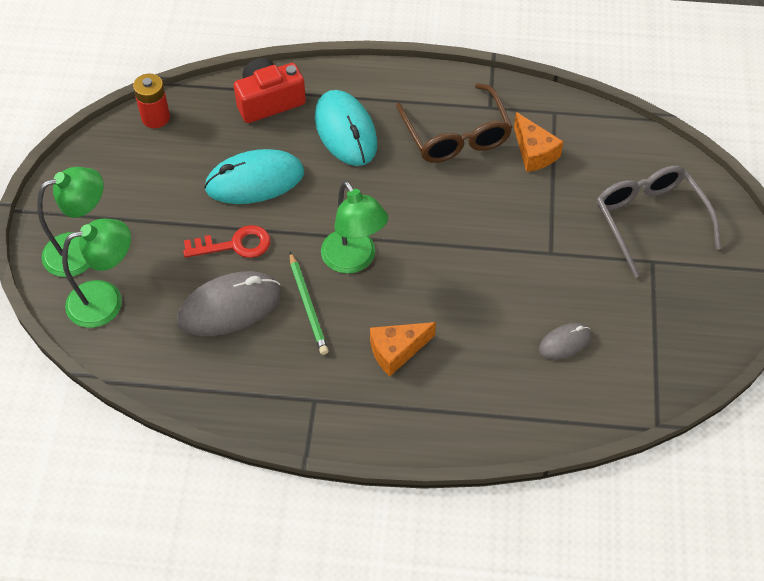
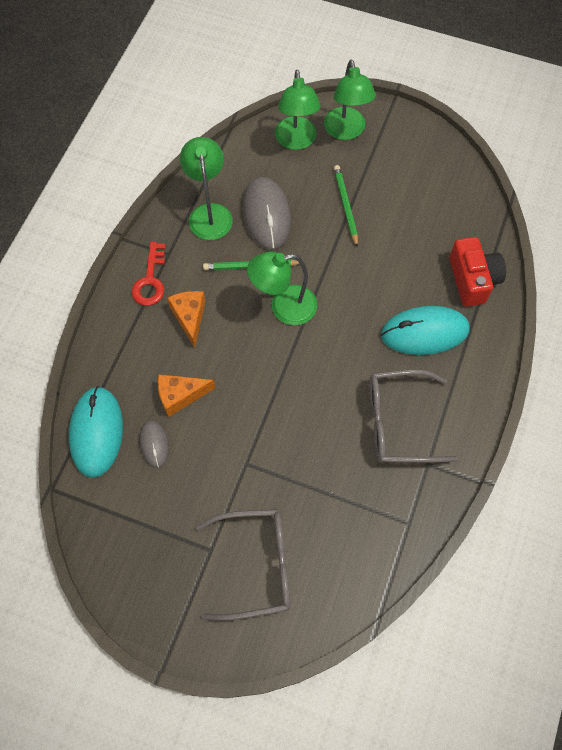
camera: 105 degrees right, 10 degrees up
(155, 117) = (470, 194): red battery -> none
(197, 229) = (345, 205): none -> green pencil
(234, 245) = (323, 228): red key -> red key (150, 280)
(241, 370) = (209, 213): none -> green lamp
(255, 180) = (385, 253): turquoise mouse -> turquoise mouse (96, 432)
(456, 135) = (399, 423): brown glasses -> grey glasses
(534, 152) = (362, 486): orange cheese -> orange cheese (180, 396)

